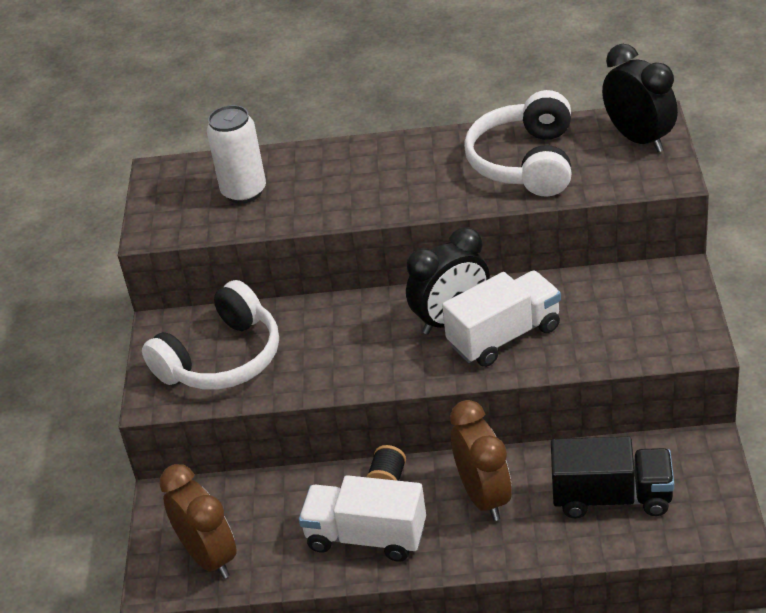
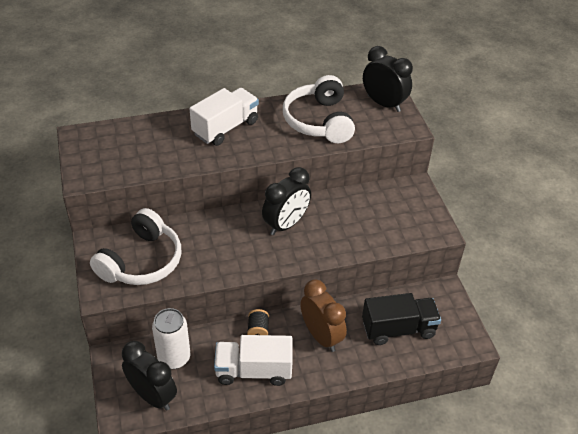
camera: 20 degrees left, 5 degrees up
(209, 557) = (152, 396): brown clock -> black clock
(244, 192) = (141, 147): white can -> white can (174, 358)
(504, 336) = (322, 233): white truck -> white truck (225, 128)

